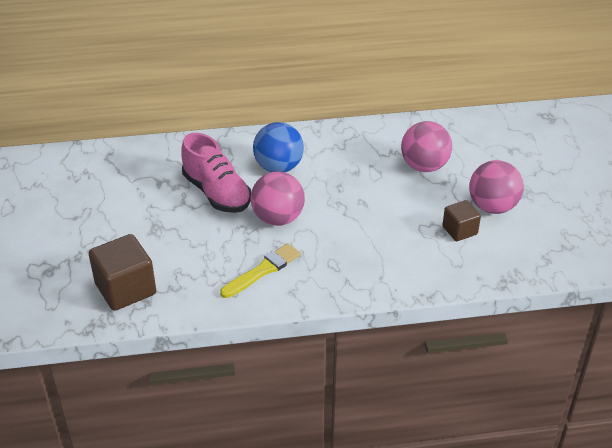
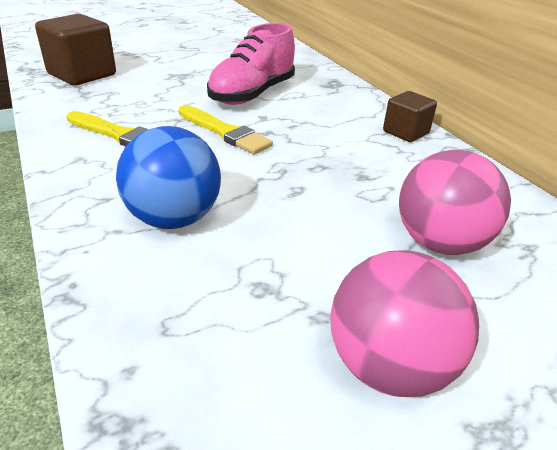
camera: 70 degrees right, 5 degrees down
(278, 167) = (326, 121): blue ball -> blue ball (174, 218)
(278, 218) = (224, 132): pink ball -> yellow brush
(459, 230) = (277, 316): brown cube -> brown cube (405, 132)

